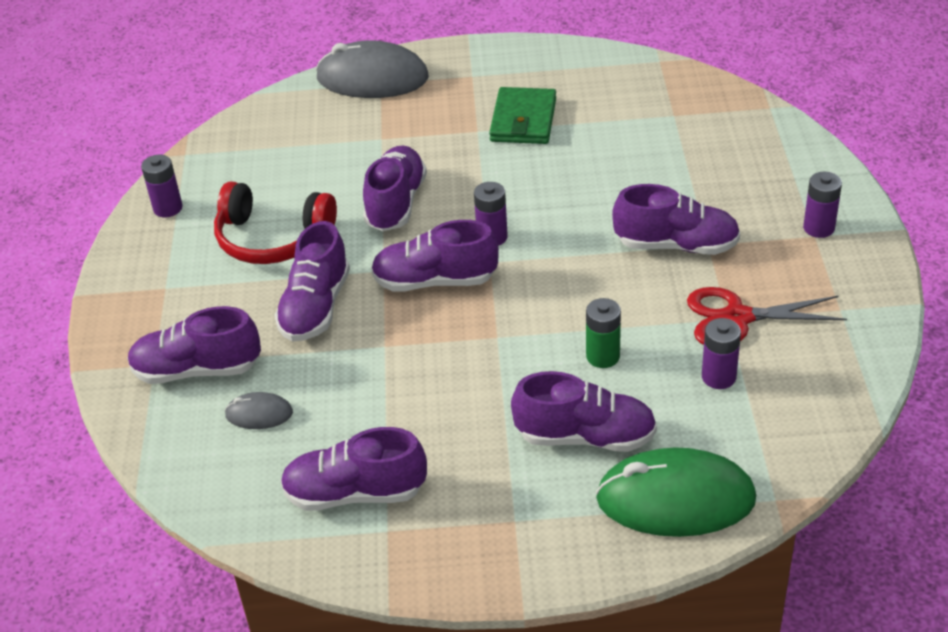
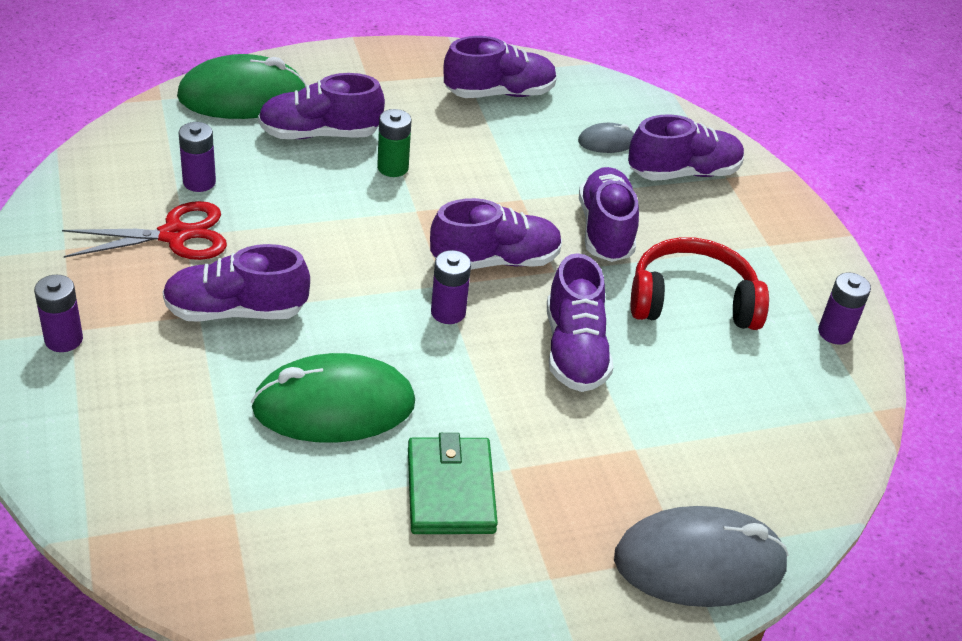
camera: 160 degrees right, 0 degrees up
(599, 172) = (334, 406): none -> green mouse
(603, 356) = (310, 196): green battery -> green battery (392, 168)

